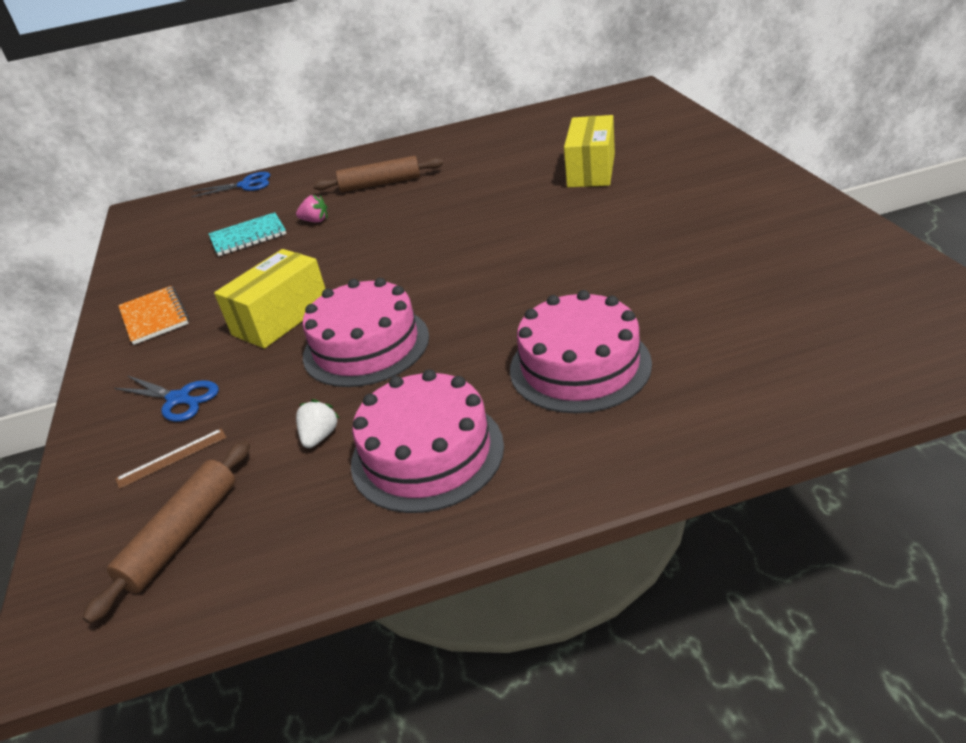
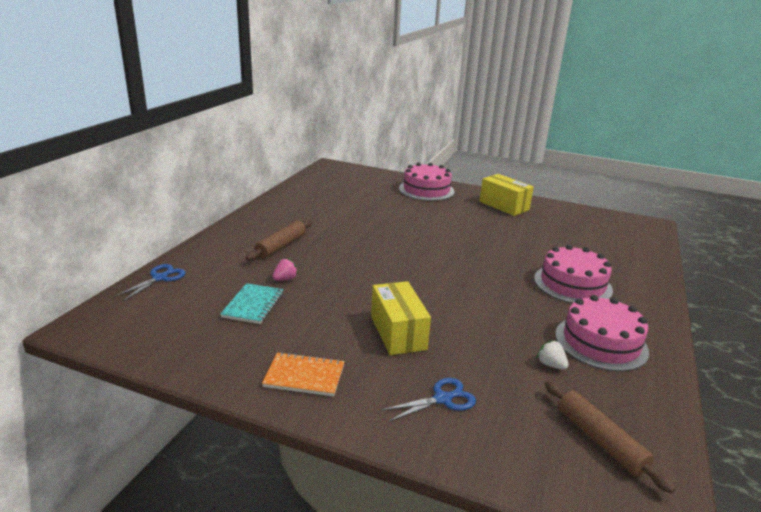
camera: 60 degrees left, 10 degrees down
(172, 458) = (512, 421): brown ruler -> none
(366, 346) = (476, 320): pink cake -> pink cake (426, 190)
(591, 170) = (395, 207): yellow box -> yellow box (504, 206)

